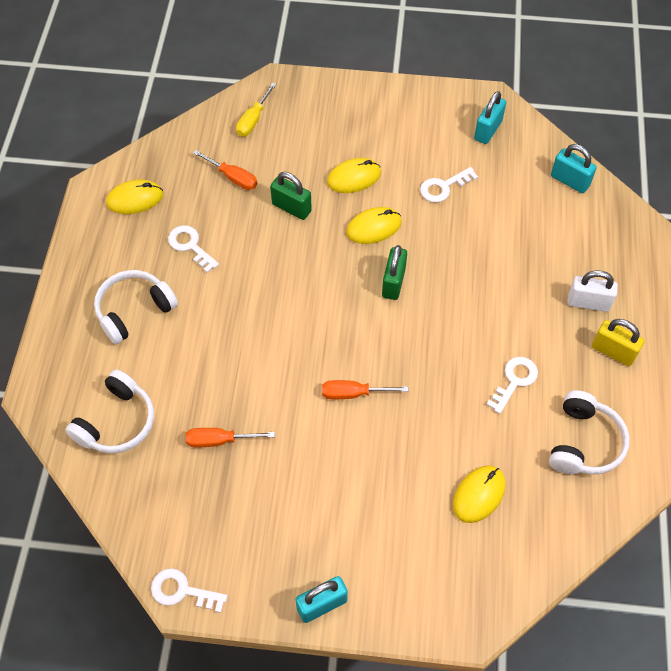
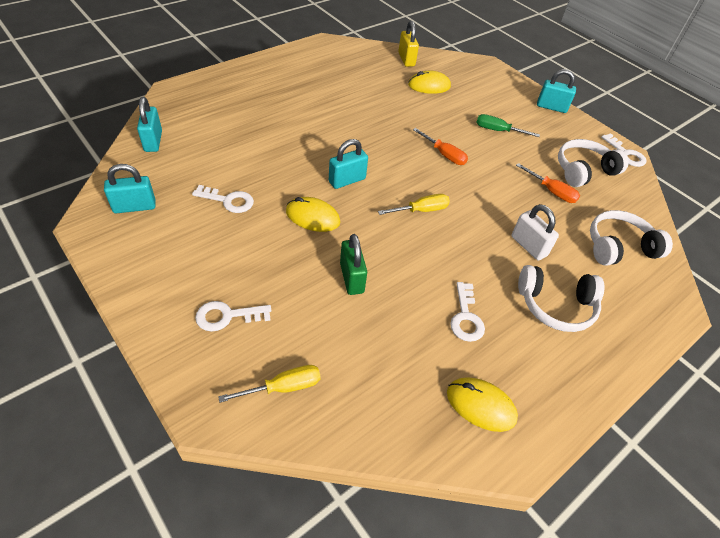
camera: 140 degrees left, 10 degrees down
(232, 177) = (369, 345): orange screwdriver -> none
(307, 307) = (421, 210): none -> yellow screwdriver
(339, 487) = (498, 131): none -> green screwdriver
(354, 178) = (276, 259): yellow mouse -> none
(393, 282) = (347, 180): green padlock -> turquoise padlock
(514, 380) = (349, 101): white key -> white key (227, 316)
(584, 442) = (353, 66): white headphones -> white headphones (583, 170)
(588, 303) = (258, 95): white padlock -> white padlock (528, 246)
(613, 351) = (283, 76): yellow padlock -> yellow padlock (406, 59)

